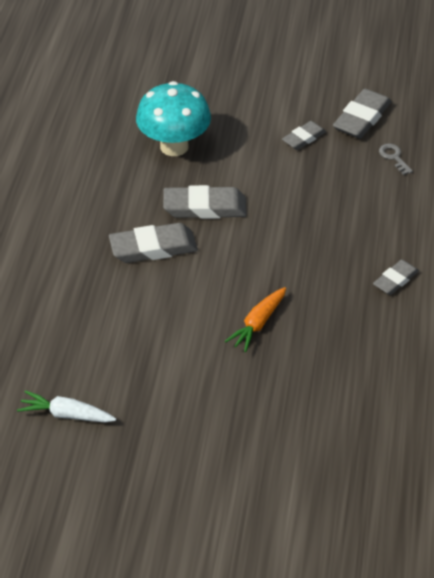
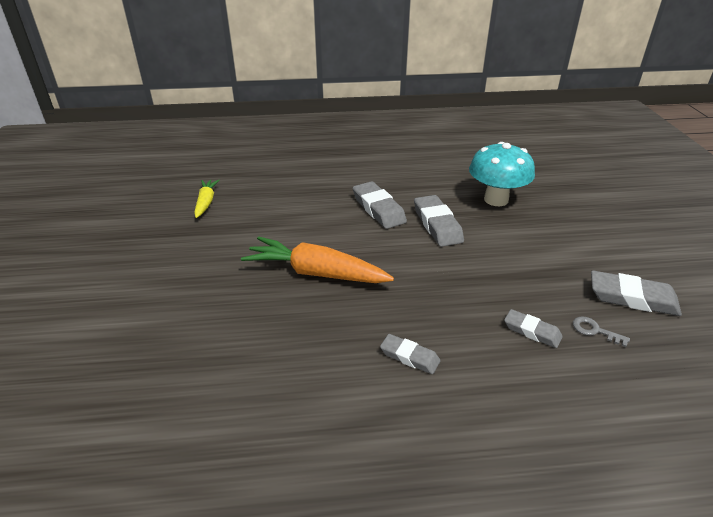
camera: 75 degrees right, 10 degrees down
(66, 414) = (206, 202): white carrot -> yellow carrot
(258, 324) = (316, 273): orange carrot -> orange carrot, size x1.81
(303, 138) = (566, 264): grey eraser -> grey eraser (532, 331)
(394, 157) = (594, 330): grey key -> grey key turned 105 degrees counterclockwise

